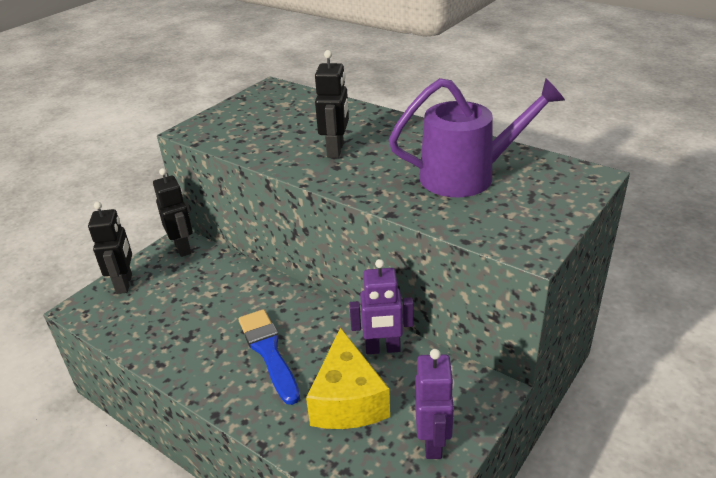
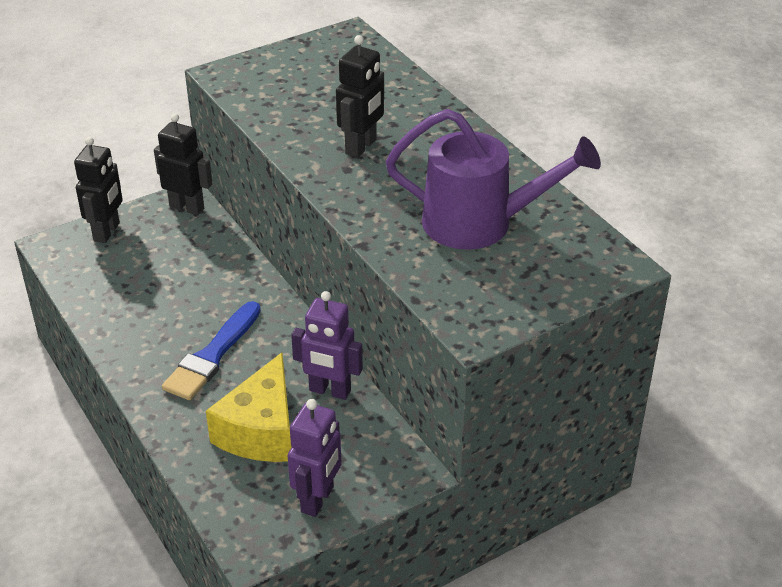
camera: 20 degrees right, 5 degrees up
(183, 248) = (187, 207): black robot -> black robot turned 60 degrees counterclockwise
(269, 352) = (212, 355): blue brush -> blue brush turned 150 degrees counterclockwise

